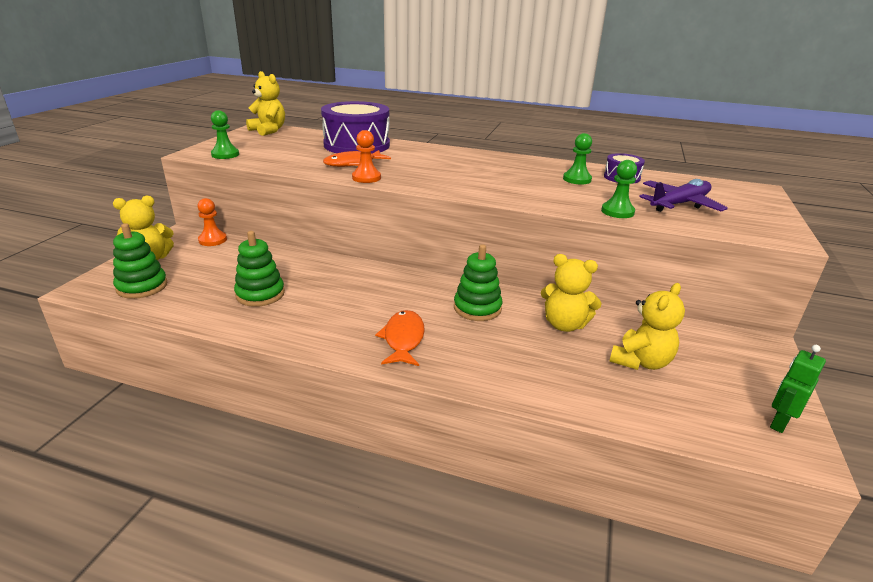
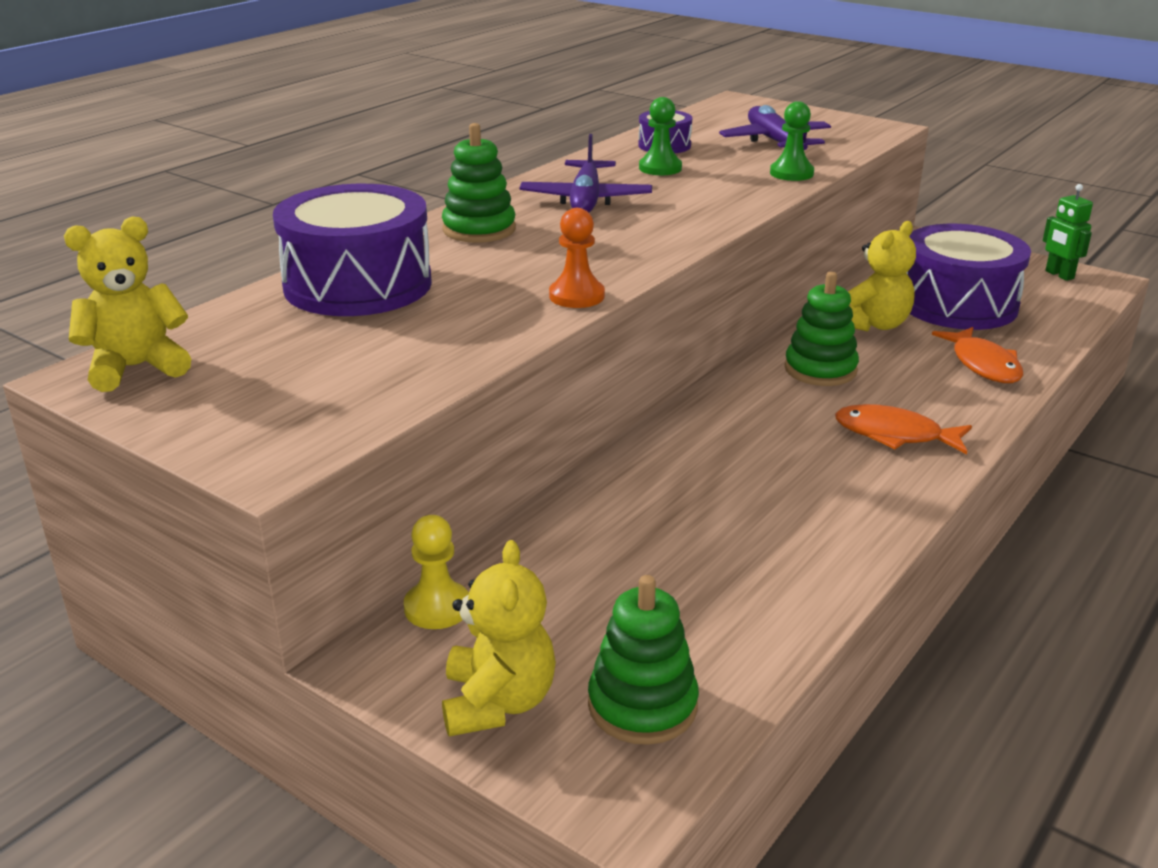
camera: 70 degrees left, 0 degrees up
(212, 240) = (437, 607): orange pawn -> yellow pawn
(225, 155) = (315, 425): green pawn -> none
(260, 294) = (724, 551): green stacking toy -> green stacking toy (479, 229)
(353, 164) = (484, 299): orange fish -> orange fish (983, 365)
(501, 169) = (586, 200): none -> purple plane
(640, 361) = (957, 304): yellow teddy bear -> purple drum

